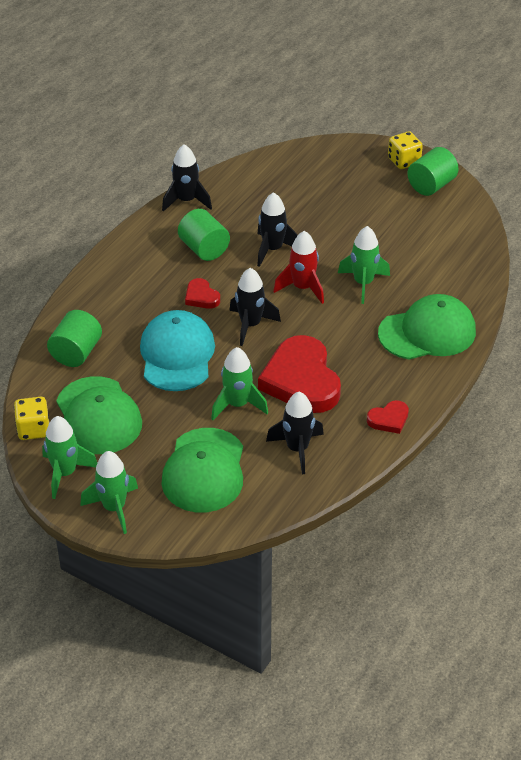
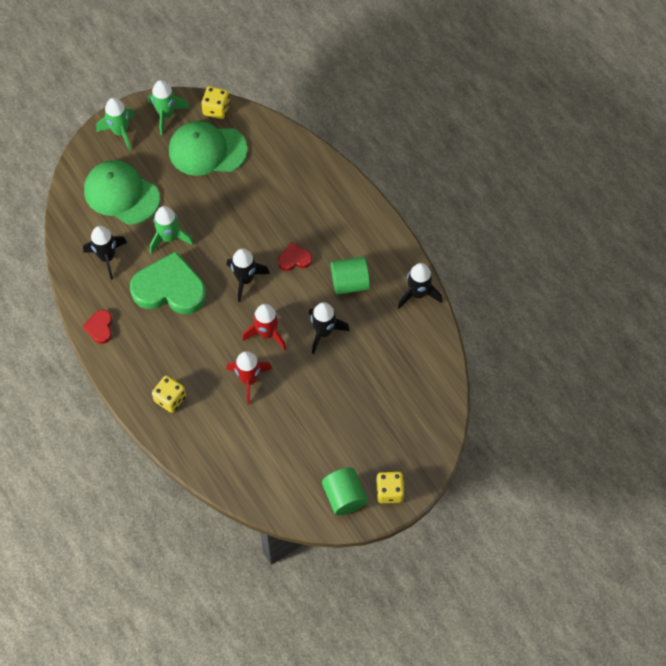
camera: 115 degrees right, 20 degrees up
(76, 353) = (277, 157): green cylinder -> none
(177, 355) = (240, 219): turquoise cap -> none
(301, 380) = (170, 288): red heart -> green heart
(363, 283) = (249, 380): green rocket -> red rocket
(427, 332) = (170, 399): green cap -> yellow dice

